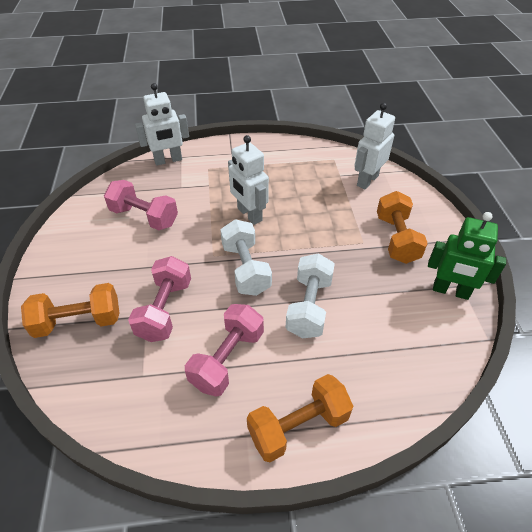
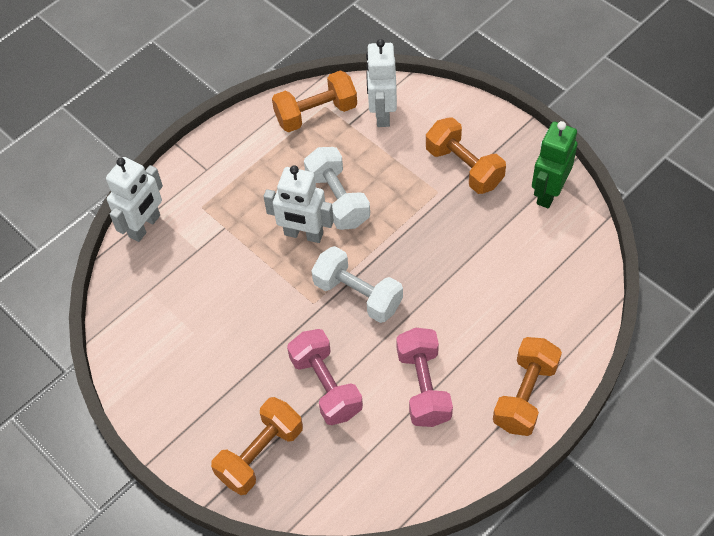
camera: 35 degrees left, 10 degrees up
(144, 217) = (198, 311): pink dumbbell -> none
(309, 306) = (447, 291): white dumbbell -> white dumbbell (338, 199)
(324, 160) = (316, 113): none -> orange dumbbell
(450, 291) = (548, 192): green robot -> green robot turned 135 degrees clockwise

